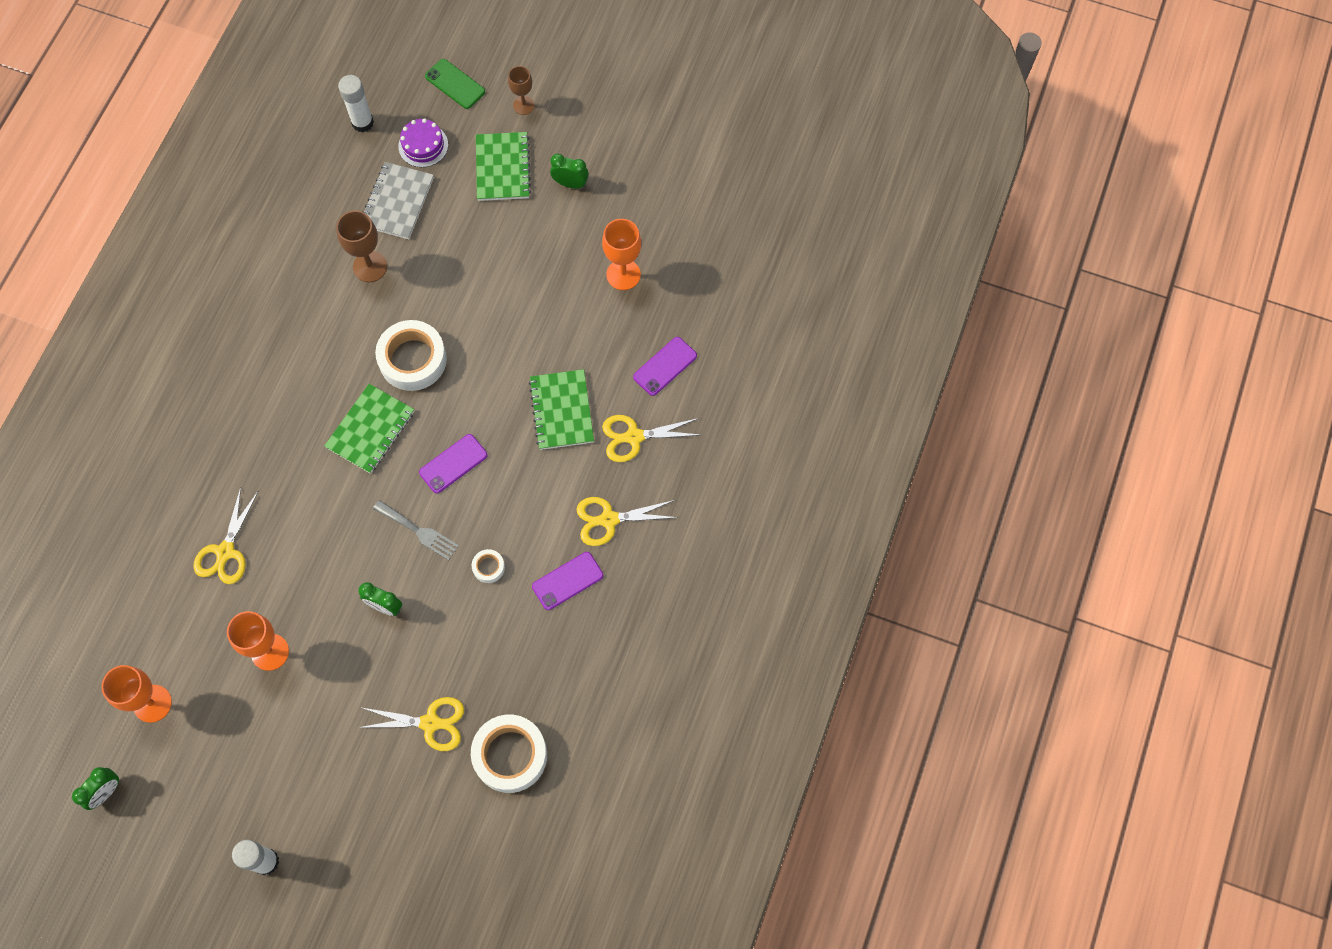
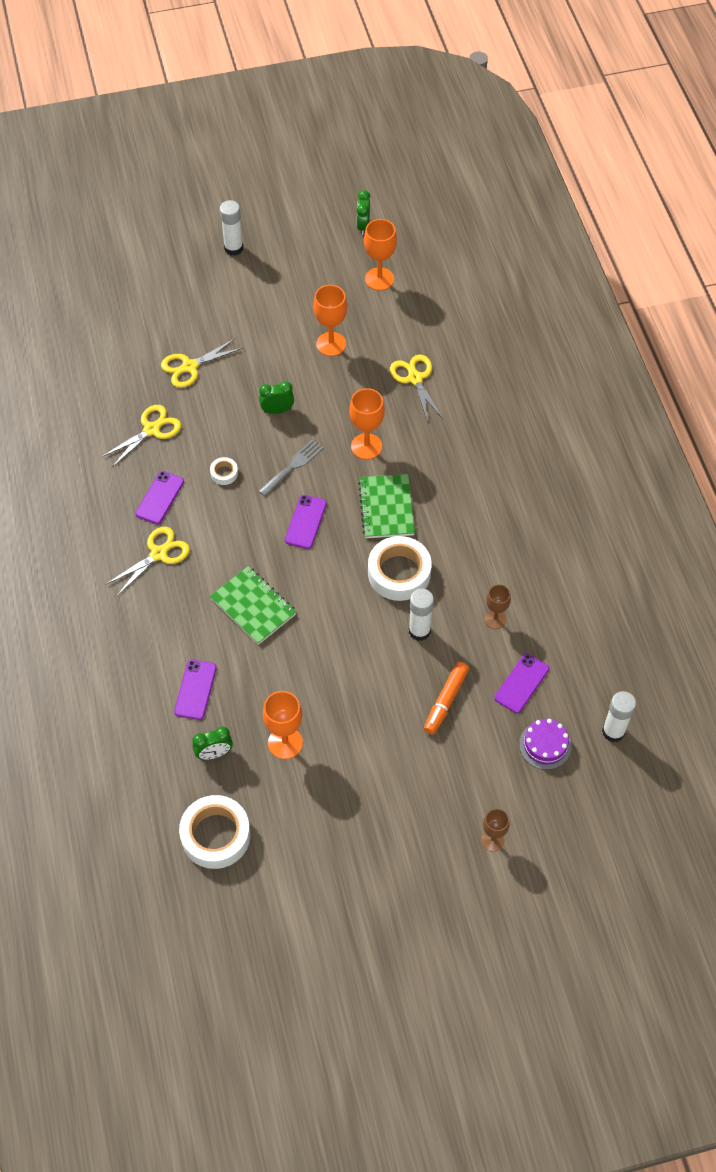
camera: 145 degrees right, 10 degrees down
(335, 506) = (366, 446): none -> orange goblet
(370, 267) = (495, 619): brown goblet -> brown goblet, size x0.65
(397, 202) = (521, 683): grey notebook -> purple phone
(419, 531) = (293, 466): grey fork -> grey fork turned 135 degrees clockwise
(440, 297) = (419, 631): none -> white glue stick
(455, 84) = (569, 820): green phone -> none
(469, 227) = (445, 701): none -> orange marker
(503, 168) = (461, 769): green notebook -> none
(510, 755) = (121, 379): white tape -> white tape (216, 835)
(570, 183) = (392, 793): green clock -> green clock (214, 753)
(634, 437) = (181, 622): yellow scissors -> yellow scissors (151, 430)

